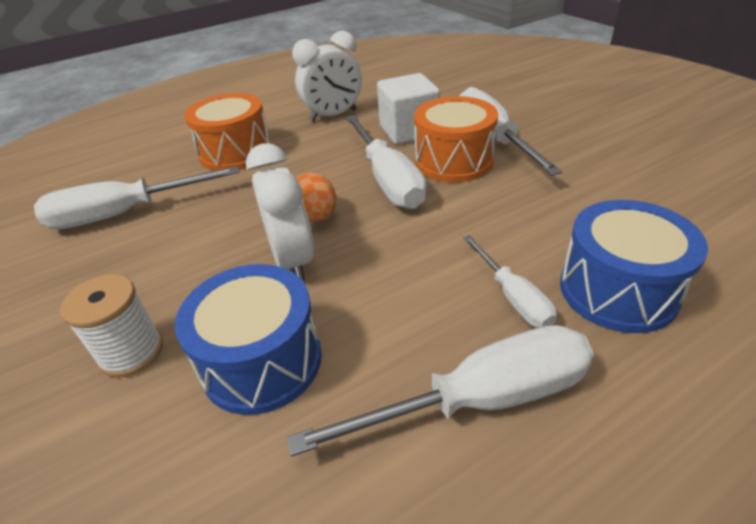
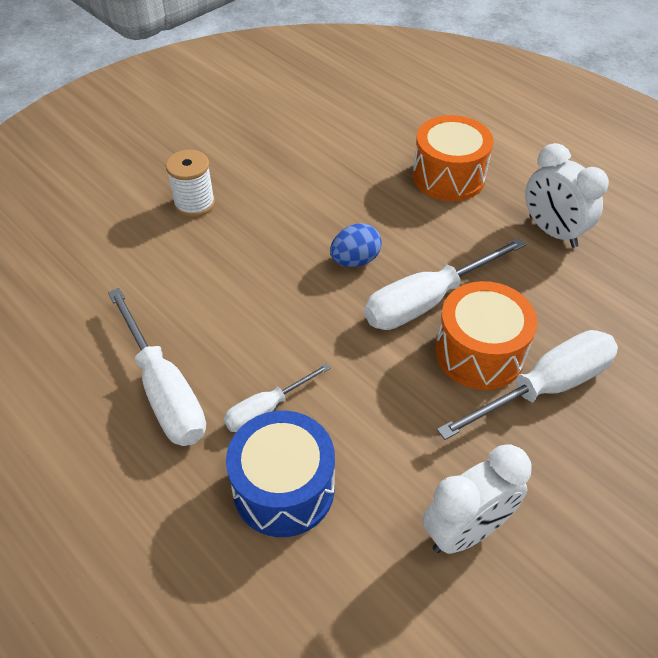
camera: 75 degrees right, 10 degrees up
(125, 213) = (336, 142): white screwdriver -> none
(262, 361) = (191, 269): blue drum -> none
(293, 260) = (293, 259): white clock -> white clock (466, 530)
(316, 216) = (355, 260): orange egg -> blue egg
(408, 131) = (537, 305): white cube -> none

